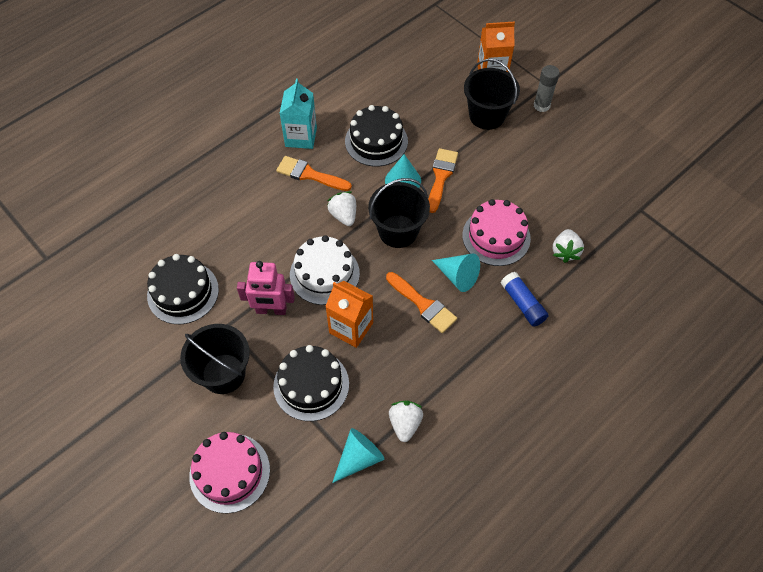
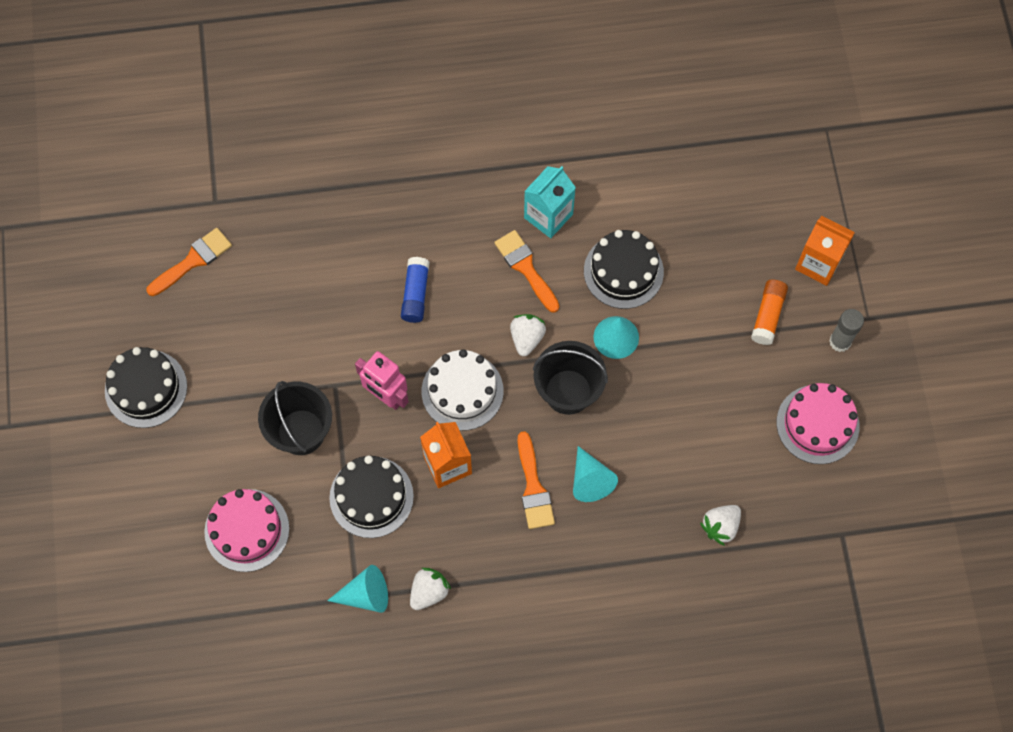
camera: 35 degrees right, 10 degrees up
(183, 292) = (317, 323): black cake -> black cake (146, 388)
(441, 176) = (660, 357): orange brush -> orange brush (193, 260)
(487, 116) = (768, 315): black bucket -> orange glue stick
(496, 237) = (663, 463): pink cake -> pink cake (817, 424)
(523, 304) = (631, 552): blue glue stick -> blue glue stick (415, 294)

